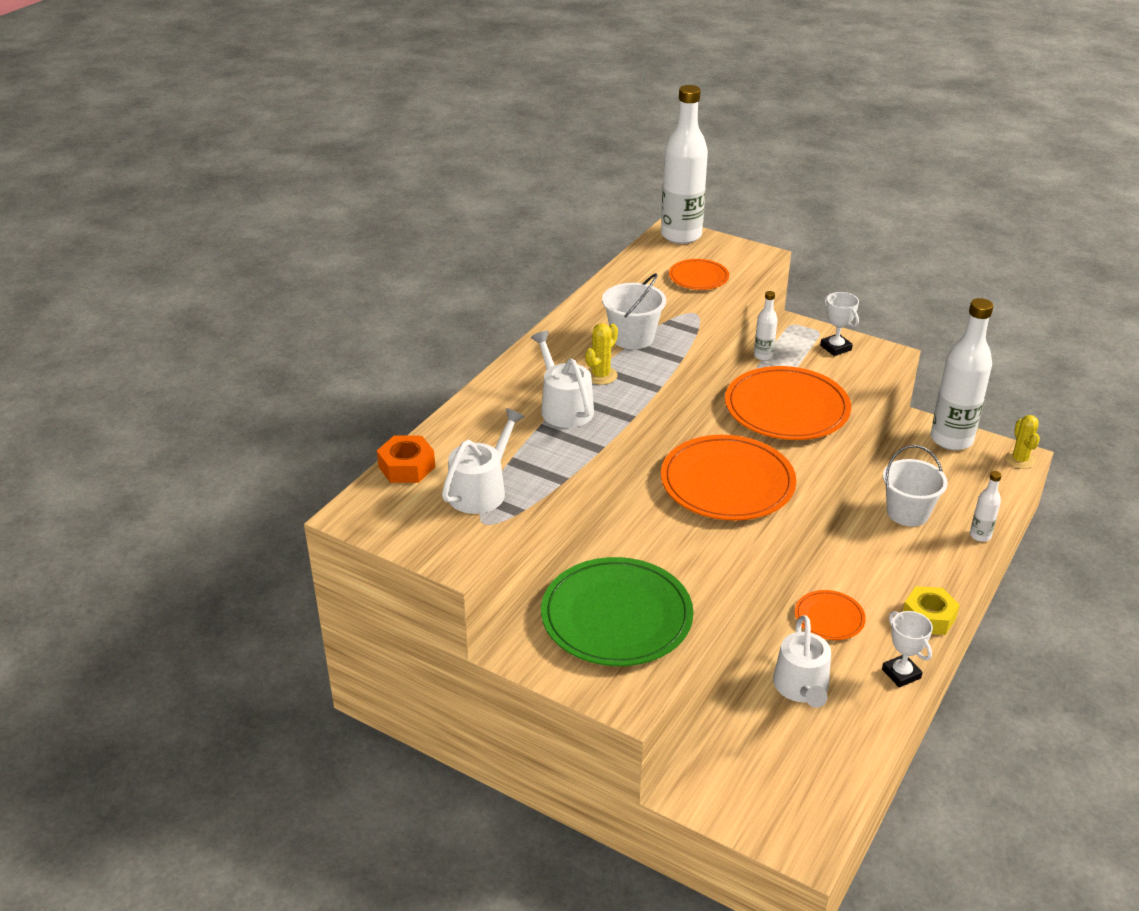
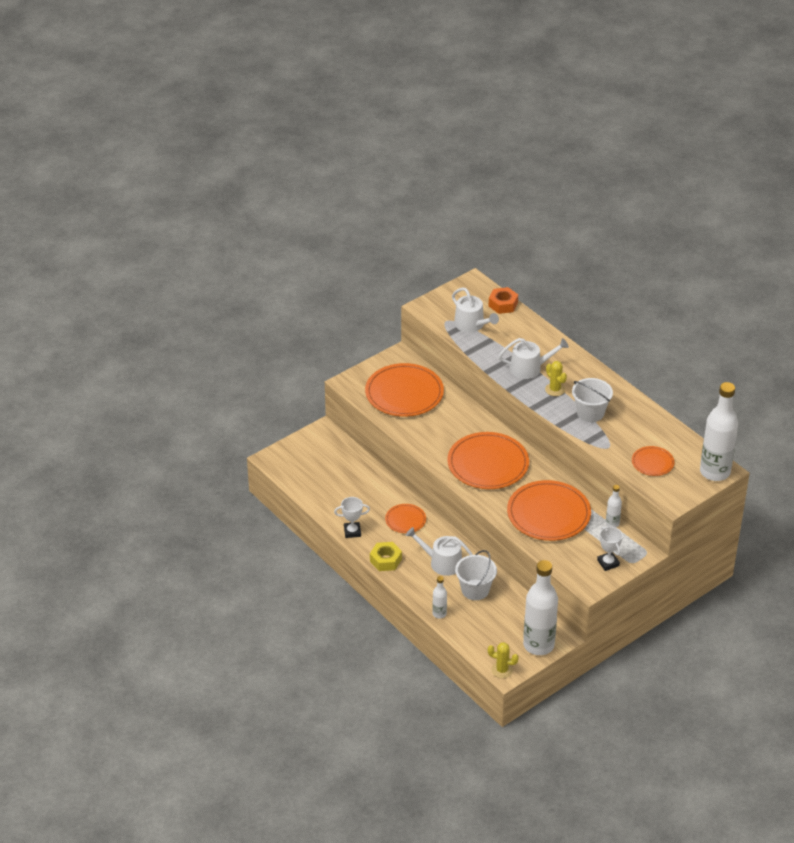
camera: 110 degrees right, 5 degrees up
(616, 616) = (404, 393): green plate -> orange plate
(802, 687) = (363, 491): white watering can -> white watering can (442, 562)
(835, 348) = (608, 563): white trophy -> white trophy turned 75 degrees clockwise

